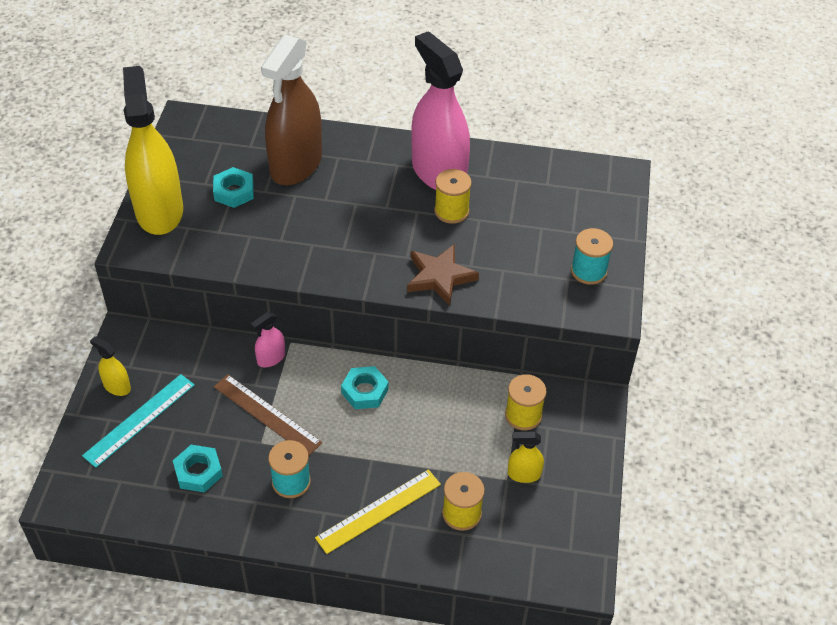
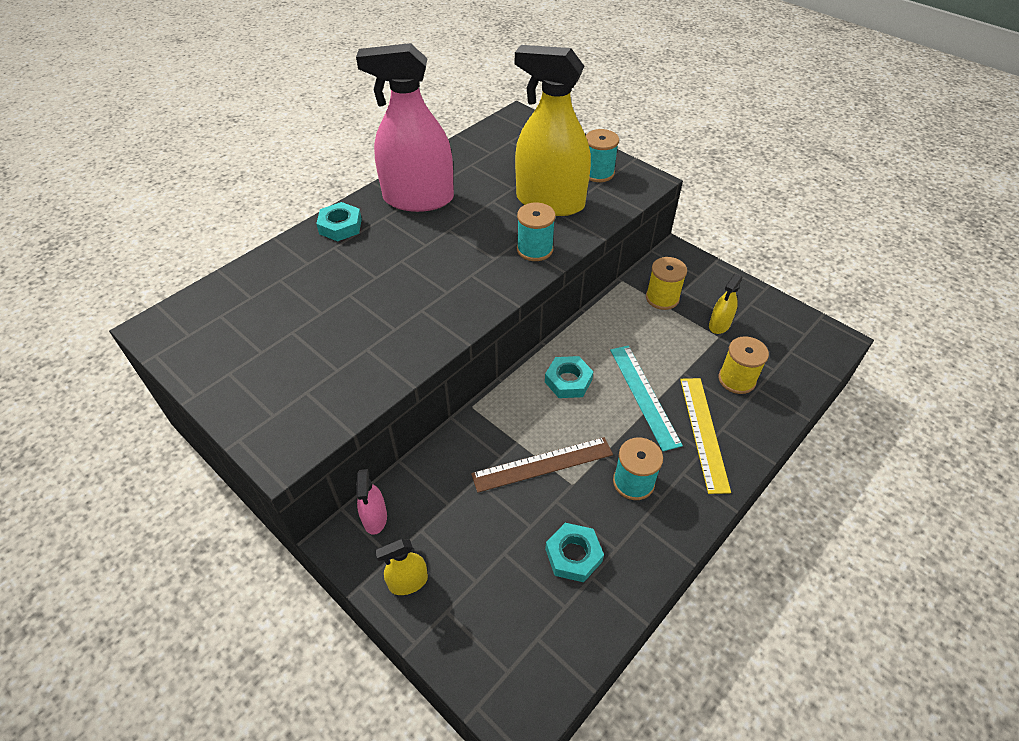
camera: 55 degrees left, 0 degrees up
(139, 420) = (469, 580): turquoise ruler -> turquoise ruler (644, 395)
(159, 211) = (258, 405): yellow spray bottle -> yellow spray bottle (550, 202)
(234, 191) = (297, 335): turquoise nut -> turquoise nut (340, 226)
(271, 358) = (478, 430): pink spray bottle -> pink spray bottle (375, 518)
(296, 164) = (311, 277): brown spray bottle -> none
(440, 277) = (535, 249): brown star -> turquoise spool
(451, 211) = (468, 211): yellow spool -> none

